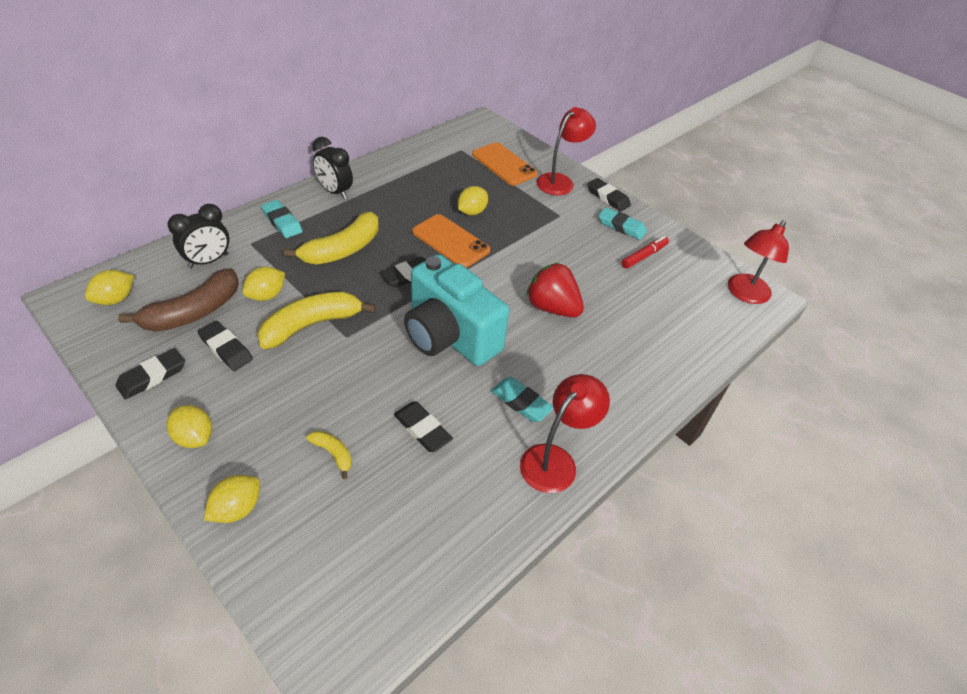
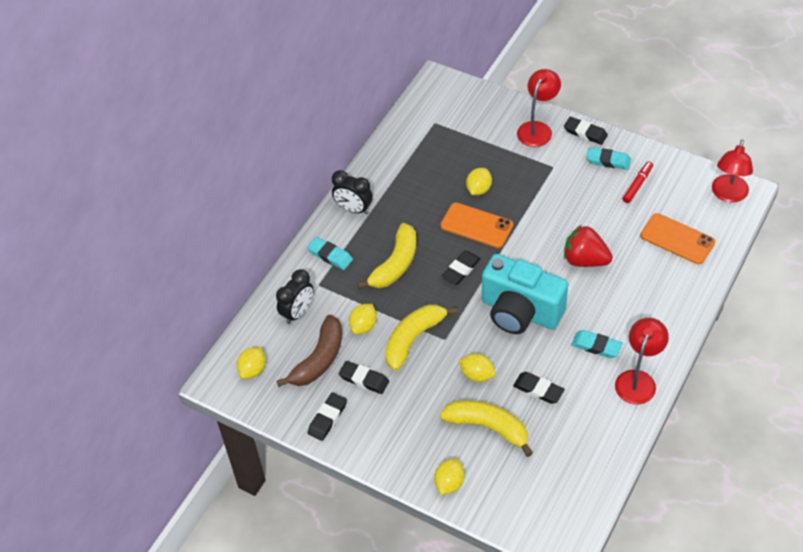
camera: 10 degrees left, 5 degrees up
(194, 437) = (389, 449): yellow lemon -> yellow lemon (477, 375)
(333, 454) = (488, 427): yellow banana -> yellow banana, size x2.12
(504, 164) = (480, 126): orange phone -> orange phone (677, 239)

